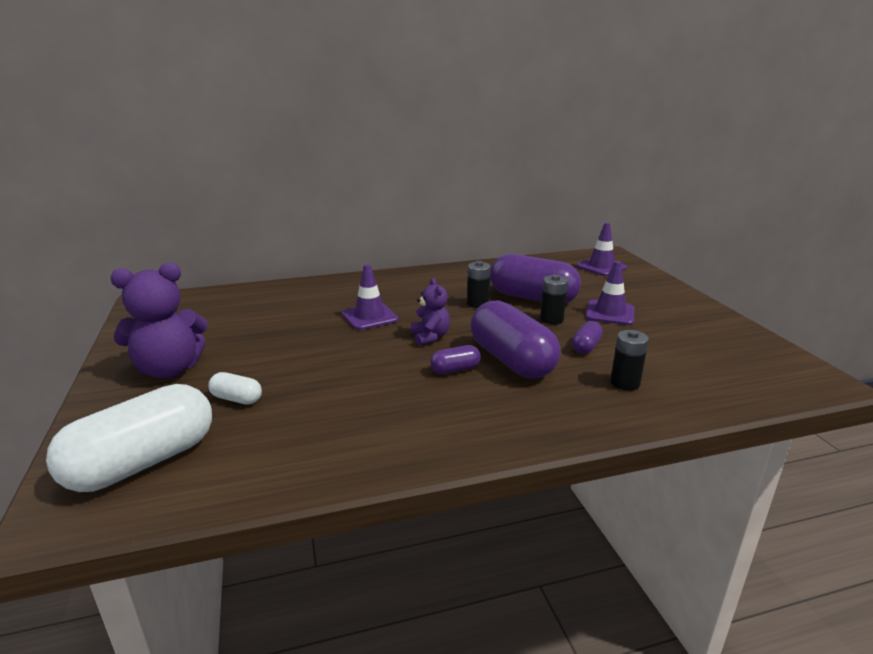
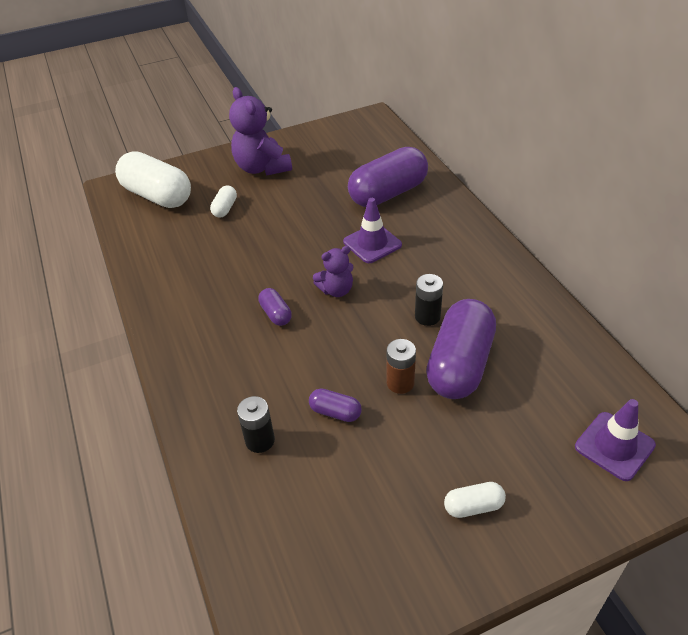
camera: 85 degrees right, 20 degrees up
(511, 360) = (296, 351): purple capsule -> purple capsule (388, 193)
(551, 319) = (400, 383): black battery -> brown battery
(610, 313) = (434, 442): purple traffic cone -> none
(661, 307) = (473, 506): none -> white capsule

